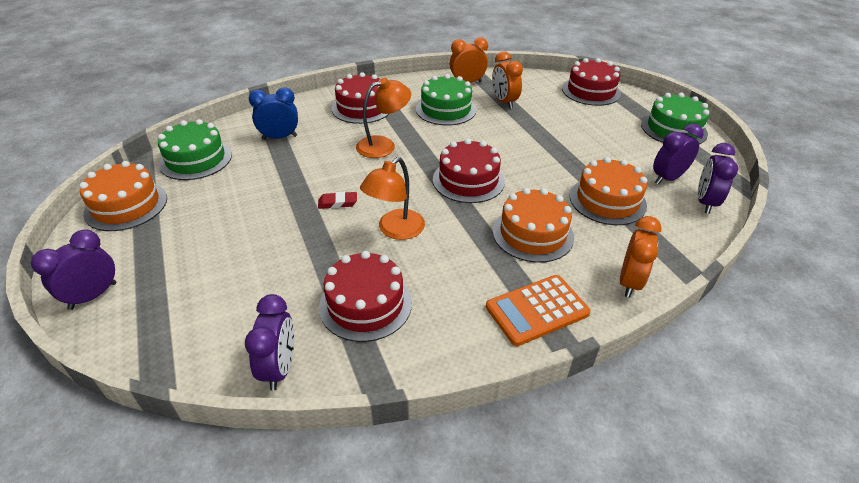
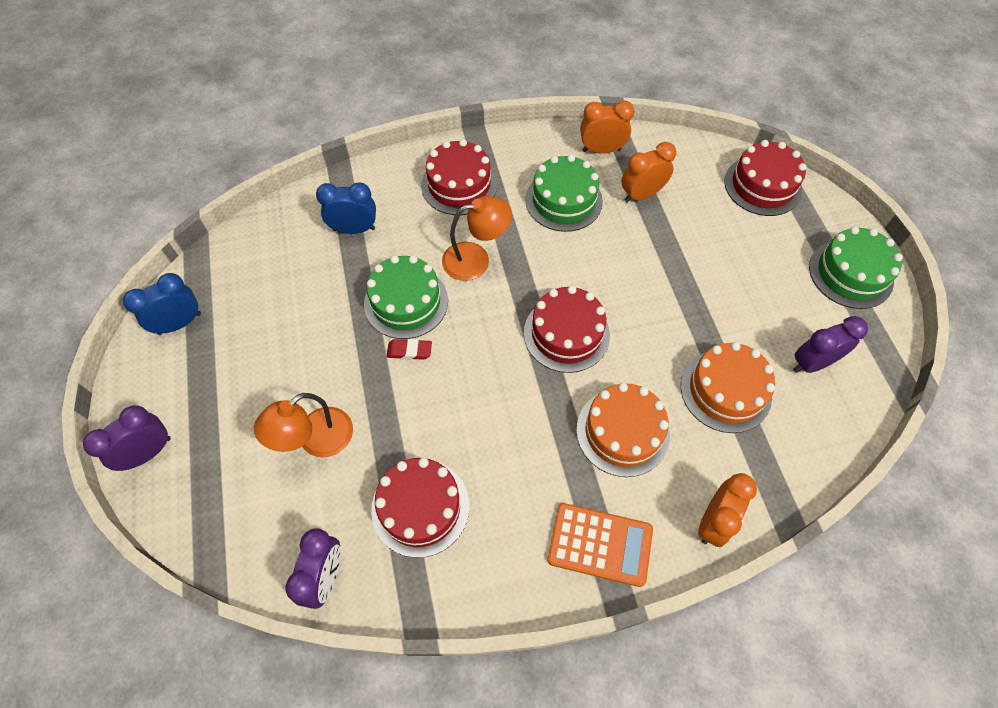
camera: 10 degrees right, 20 degrees up
(126, 205) = (180, 323): orange cake -> blue clock
(196, 159) = (256, 256): green cake -> green cake (406, 302)
(395, 230) = (467, 404): orange lamp -> orange lamp (316, 440)
(504, 102) = (641, 195): orange clock -> orange clock turned 75 degrees clockwise
(537, 310) = (600, 544): orange calculator -> orange calculator turned 150 degrees counterclockwise
(705, 203) = (845, 411): purple clock -> none

